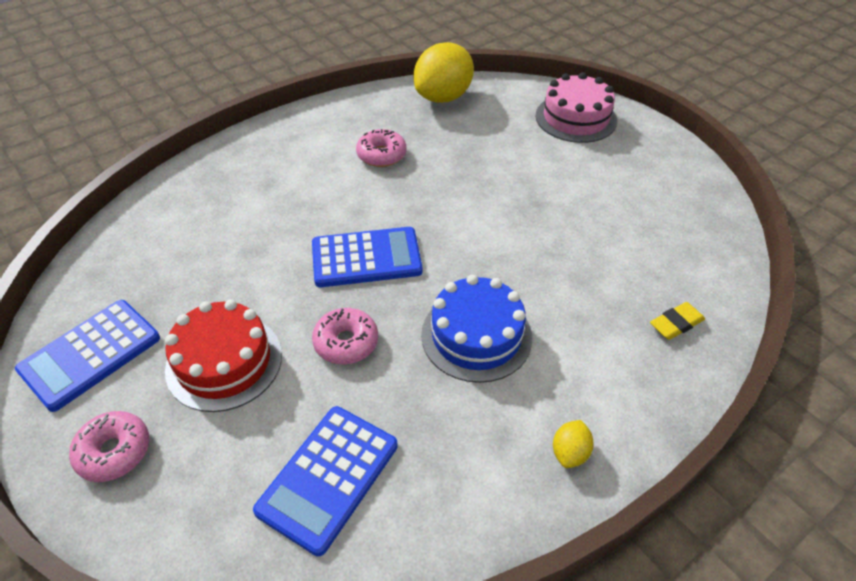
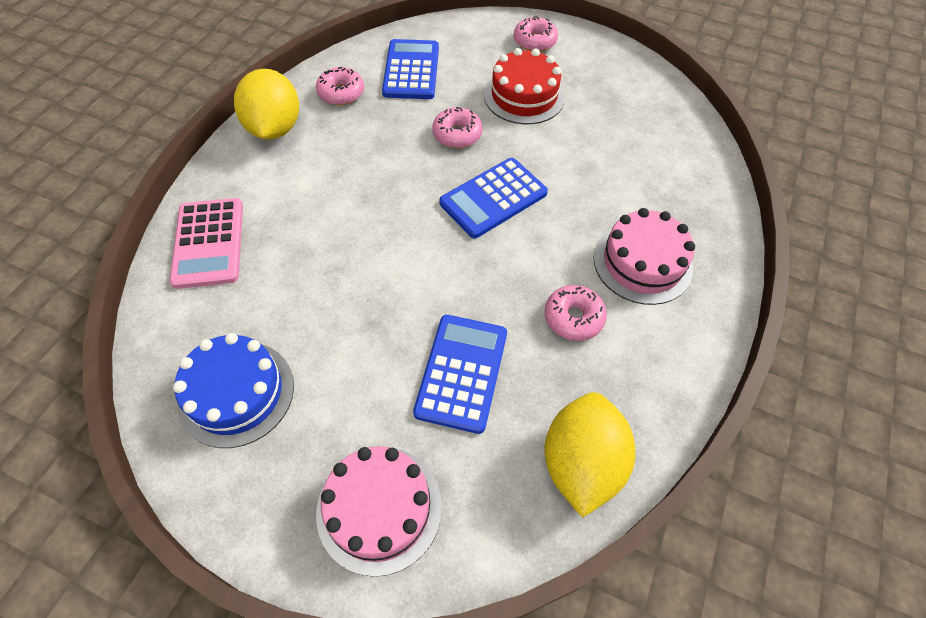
camera: 150 degrees right, 10 degrees up
(90, 354) = (607, 71): blue calculator -> blue calculator (462, 372)
(294, 166) = (642, 263): none -> pink cake
(453, 478) = (341, 93): none -> pink donut
(476, 335) = (368, 173): blue cake -> blue cake (236, 393)
(570, 452) = (274, 128): yellow lemon -> yellow lemon, size x2.30
(676, 324) = (209, 243): yellow eraser -> pink calculator

